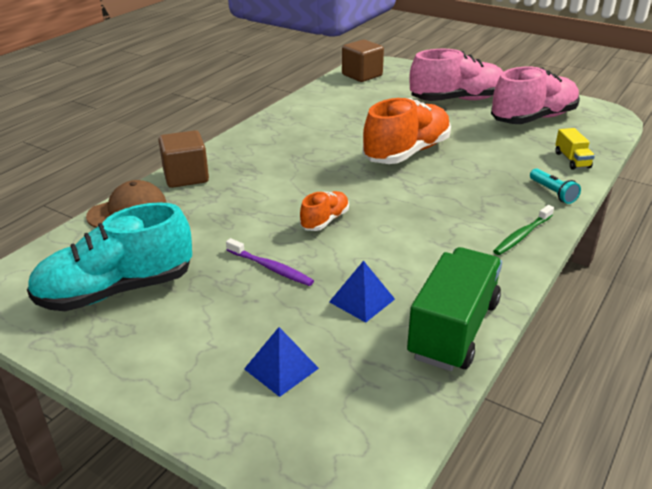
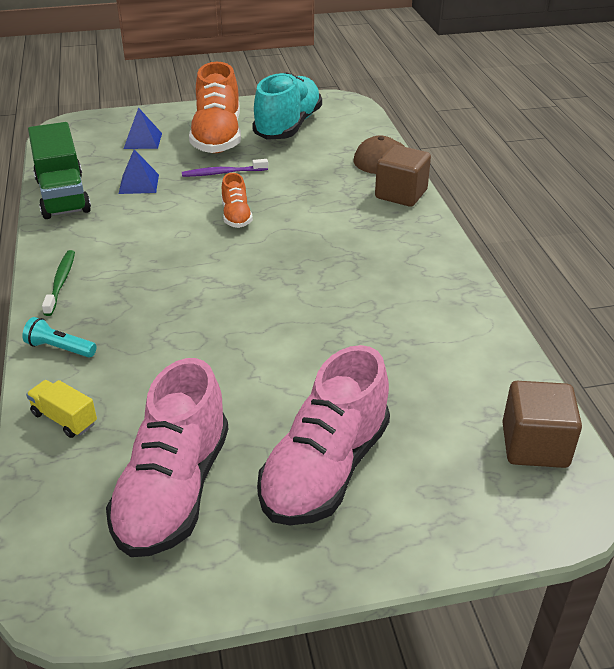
camera: 135 degrees right, 5 degrees up
(407, 153) = (264, 321): orange shoe -> orange shoe (217, 137)

